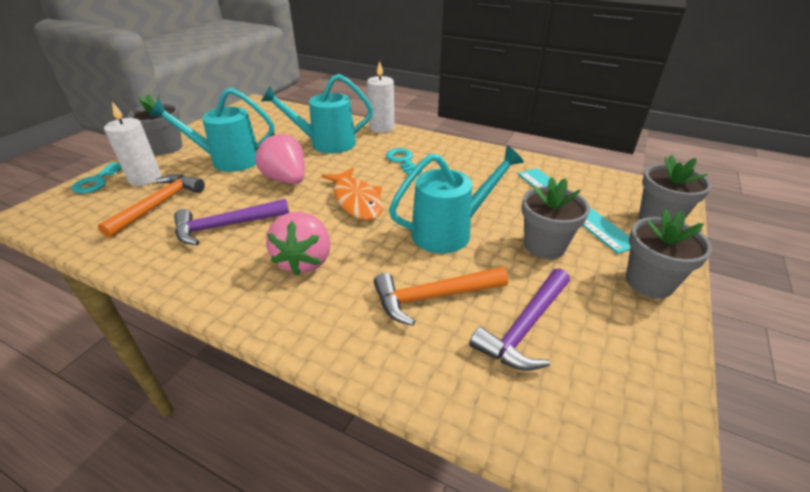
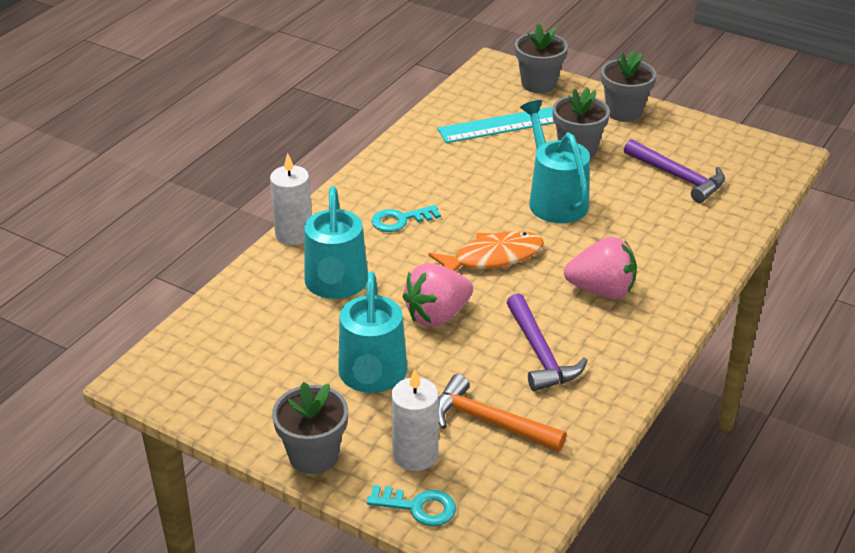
camera: 85 degrees left, 0 degrees up
(434, 297) = (648, 216): orange hammer -> none

